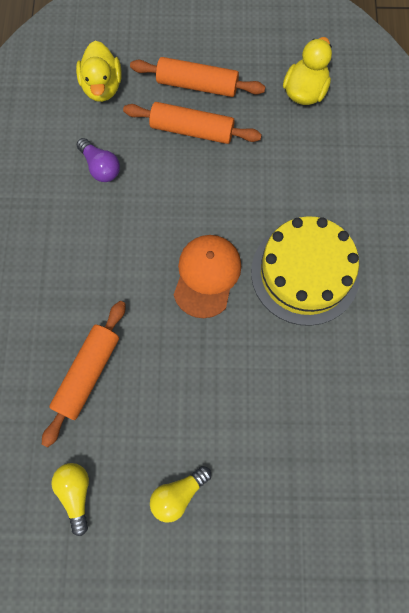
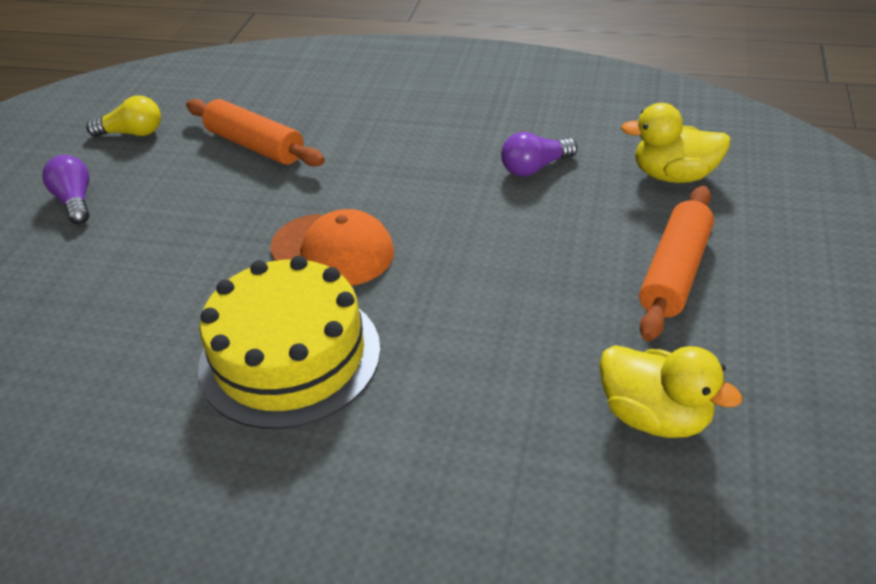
camera: 105 degrees right, 30 degrees down
(178, 494) = (75, 201): yellow light bulb -> purple light bulb
(192, 130) = (584, 258): orange rolling pin -> none

